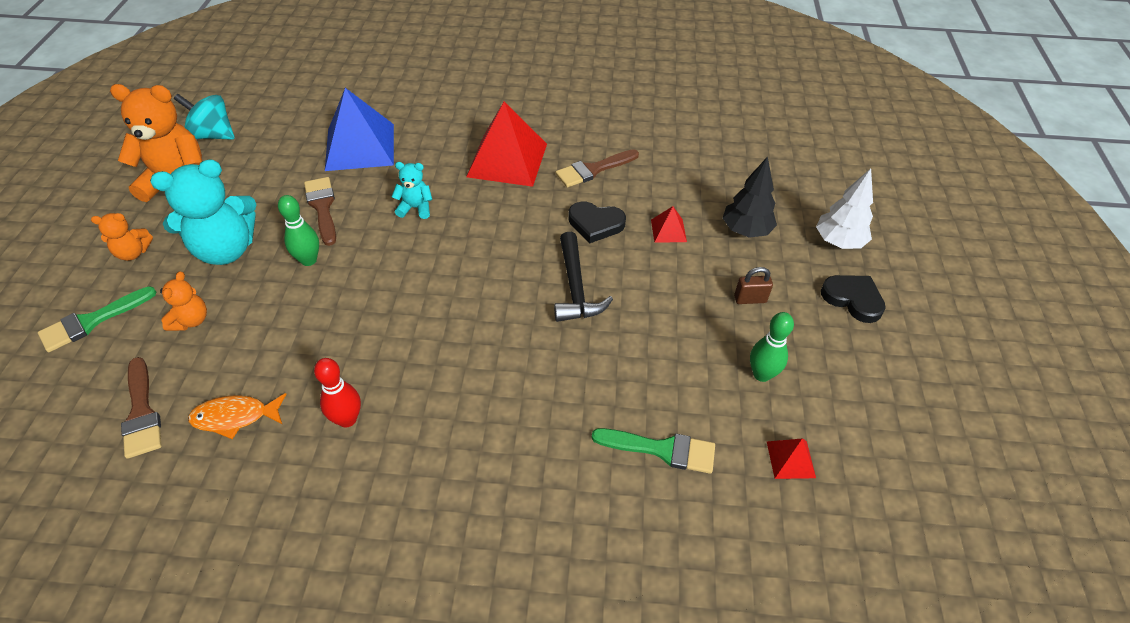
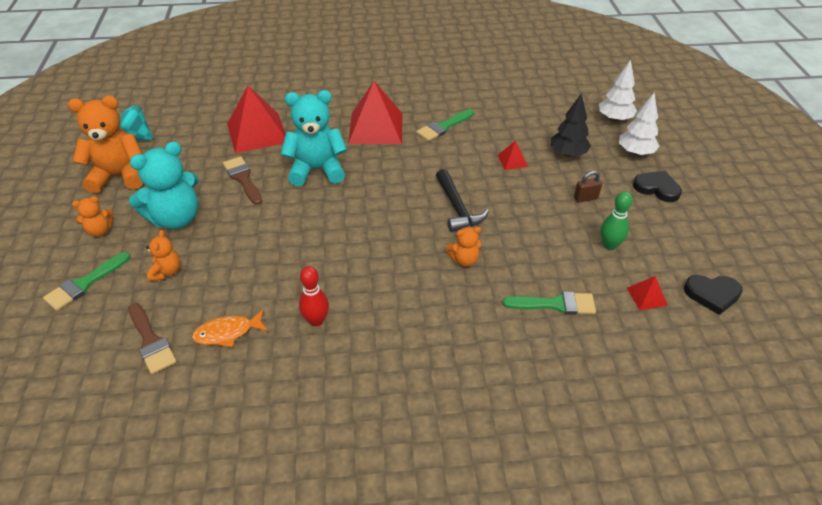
camera: 10 degrees left, 5 degrees down
(308, 260) = (245, 217): green bowling pin -> none
(360, 146) = (257, 132): blue pyramid -> red pyramid
(415, 208) = (317, 170): turquoise teddy bear -> turquoise teddy bear, size x2.02
(561, 364) = (464, 260): none -> orange teddy bear
(593, 170) = (443, 127): brown brush -> green brush
(595, 224) = (457, 163): black heart -> black heart (712, 294)
(824, 188) = (614, 119): none -> white tree

